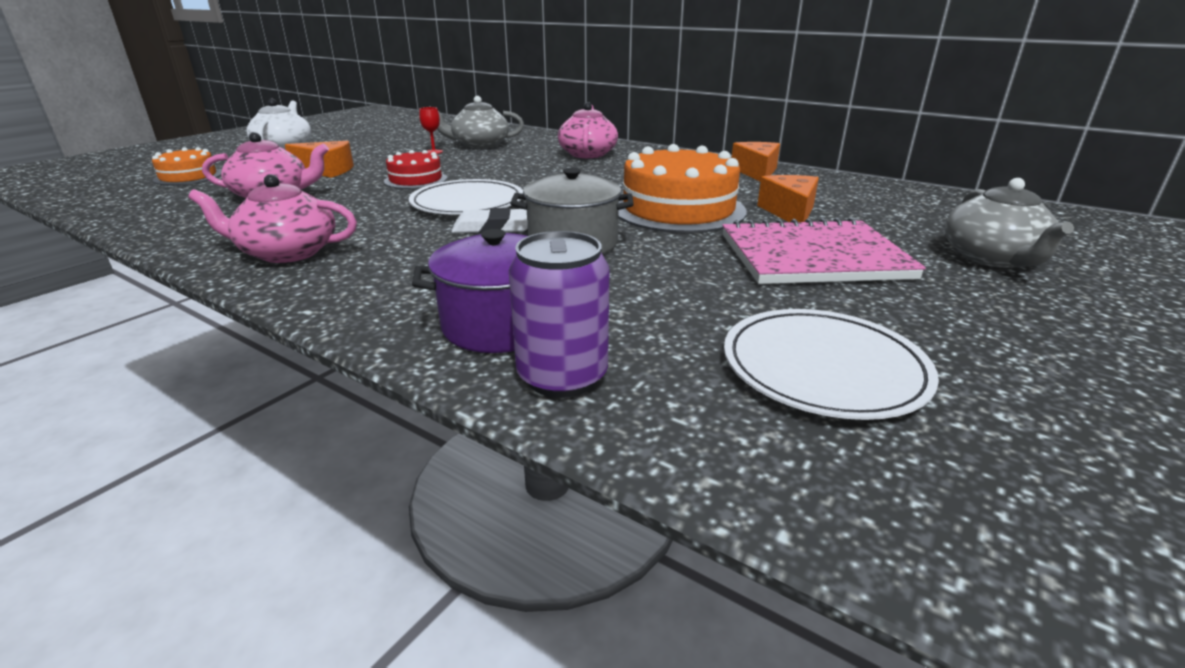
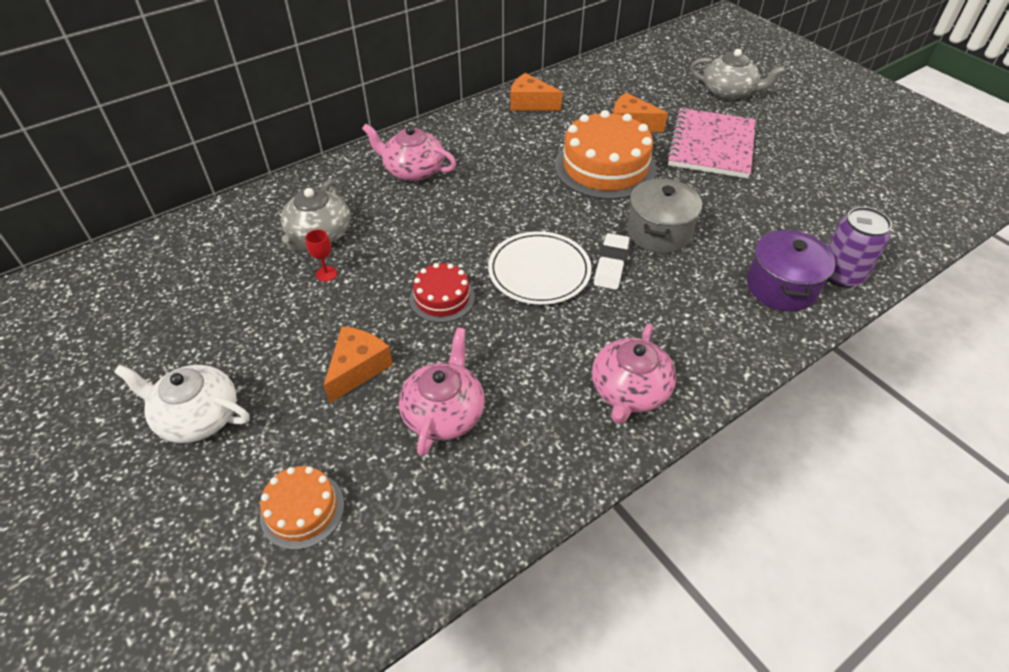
camera: 70 degrees left, 20 degrees up
(823, 368) = (839, 193): white plate -> none

